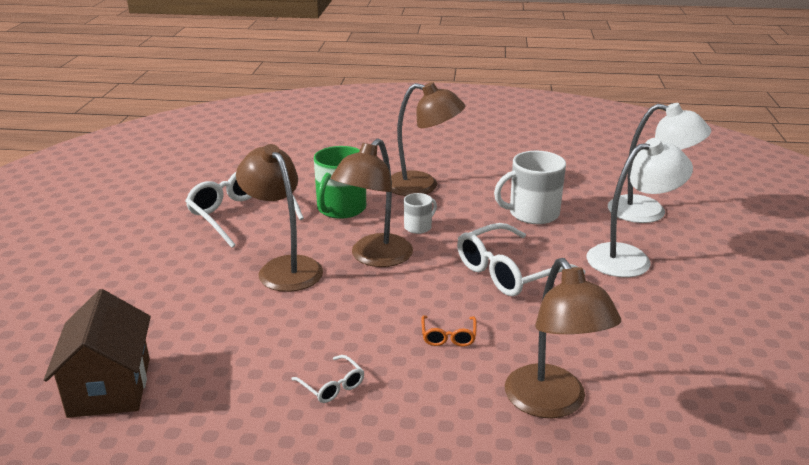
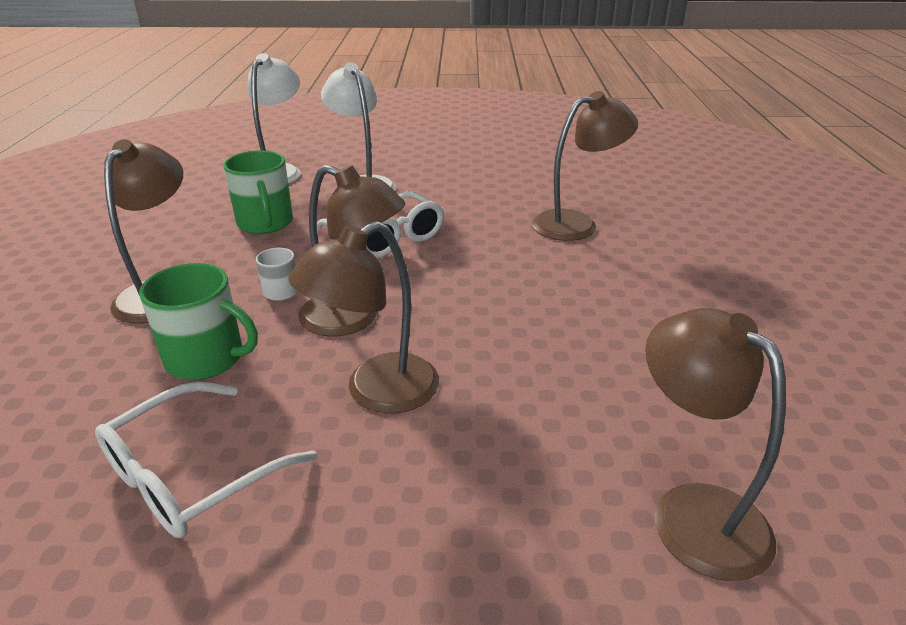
camera: 95 degrees left, 5 degrees up
(109, 387) = (693, 511): brown house -> brown lamp
(332, 386) = (603, 326): white glasses -> none
(448, 336) = (503, 267): orange glasses -> none
(532, 213) = (265, 223): white mug -> green mug

